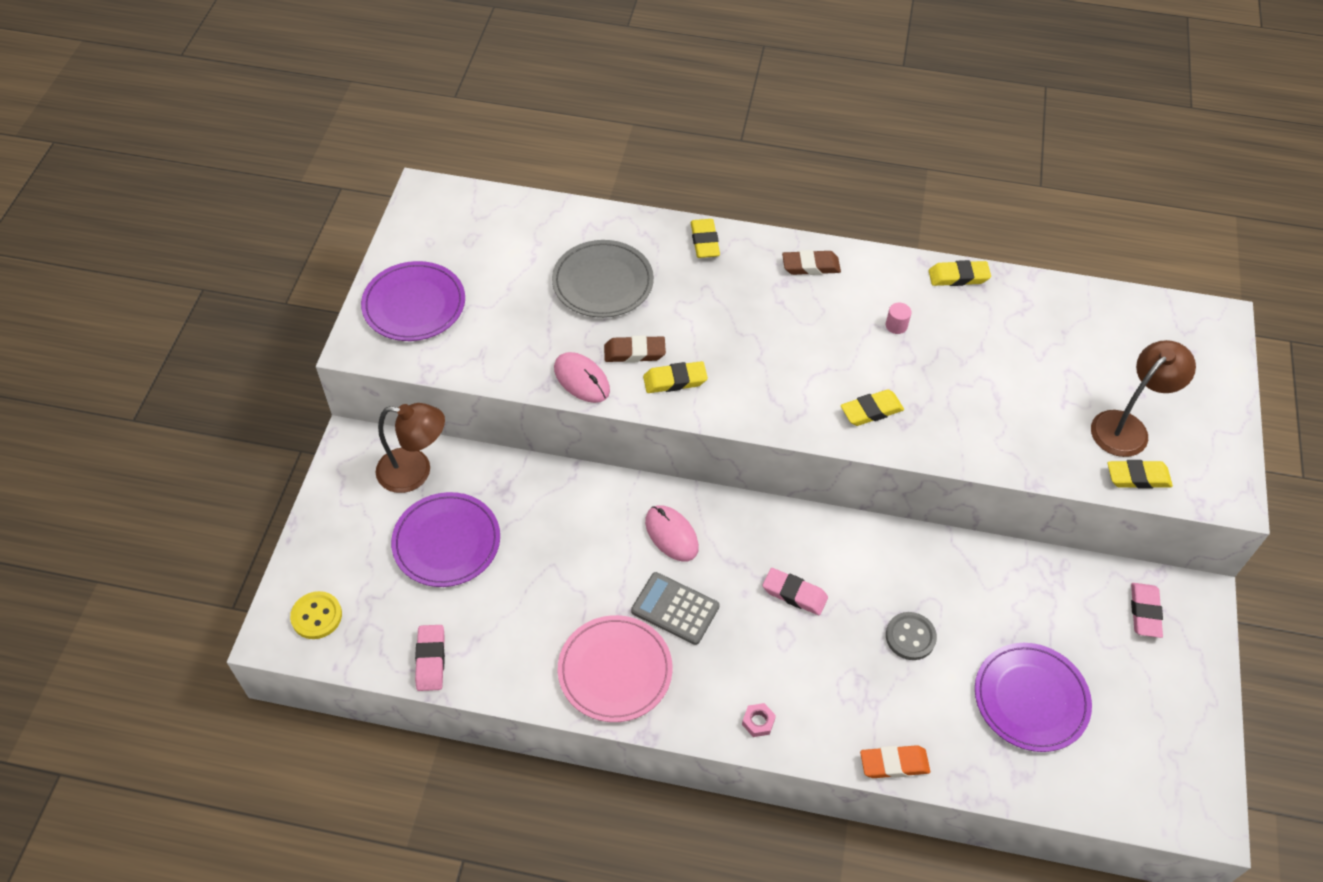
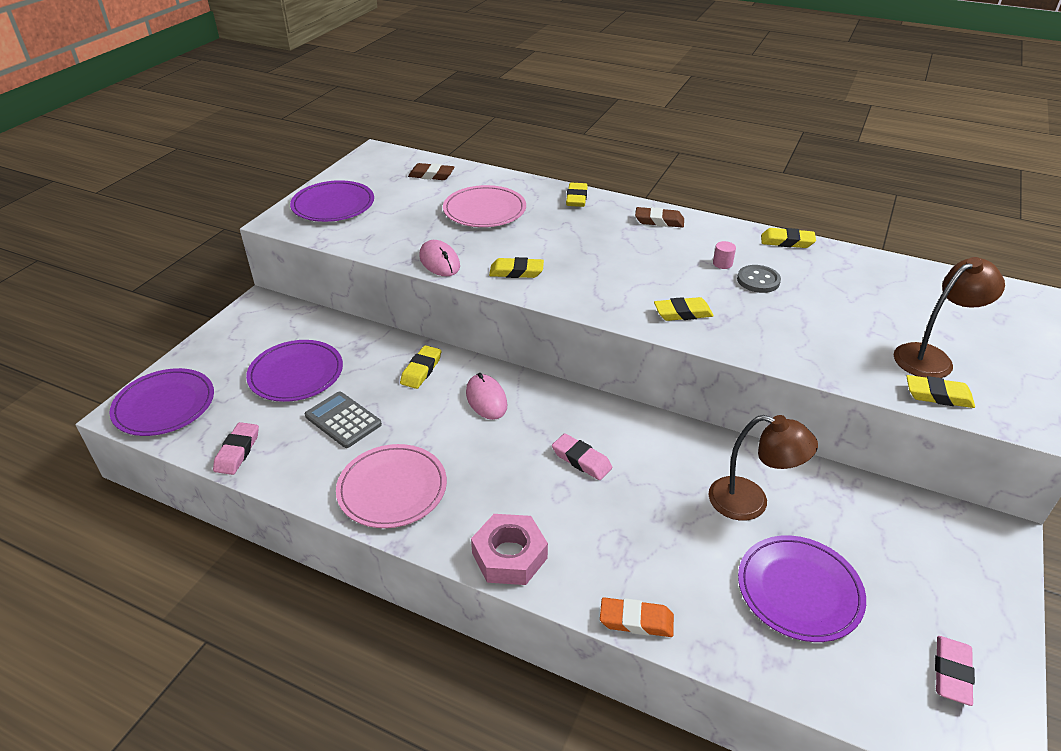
camera: 15 degrees right, 15 degrees down
(316, 616) = (164, 405): yellow button -> purple plate
(415, 472) = (296, 326): brown lamp -> brown lamp (750, 502)
(586, 508) = (421, 370): none -> yellow eraser
(603, 282) = (484, 210): grey plate -> pink plate
(634, 352) = (490, 251): brown eraser -> brown eraser (431, 175)
(675, 609) = (467, 452): grey calculator -> grey calculator (343, 420)
(758, 722) = (509, 555): pink nut -> pink nut, size x2.22
(910, 637) = (684, 513): grey button -> grey button (758, 280)
(1144, 612) = (937, 537): pink eraser -> pink eraser (951, 673)

